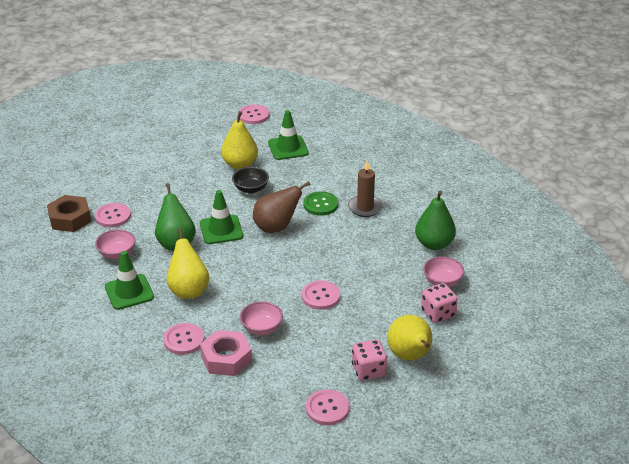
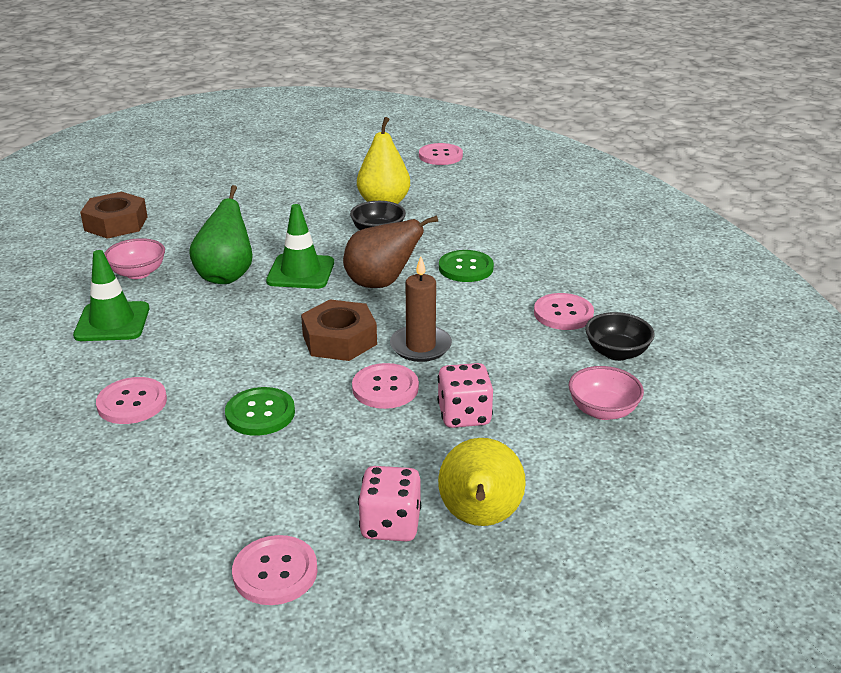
camera: 20 degrees right, 5 degrees down
(113, 216) = (171, 230): pink button -> pink button (563, 313)
(188, 290) = (195, 337): yellow pear -> none
(226, 358) = (172, 445): pink nut -> none
(261, 328) = (260, 413): pink bowl -> green button
(275, 272) = (339, 340): none -> brown nut
(288, 148) = (463, 196): green traffic cone -> none
(365, 208) = (531, 284): brown candle -> brown candle (420, 346)
(434, 244) = (616, 353): green pear -> black bowl
(438, 313) = (569, 459): pink dice -> pink dice (464, 415)

